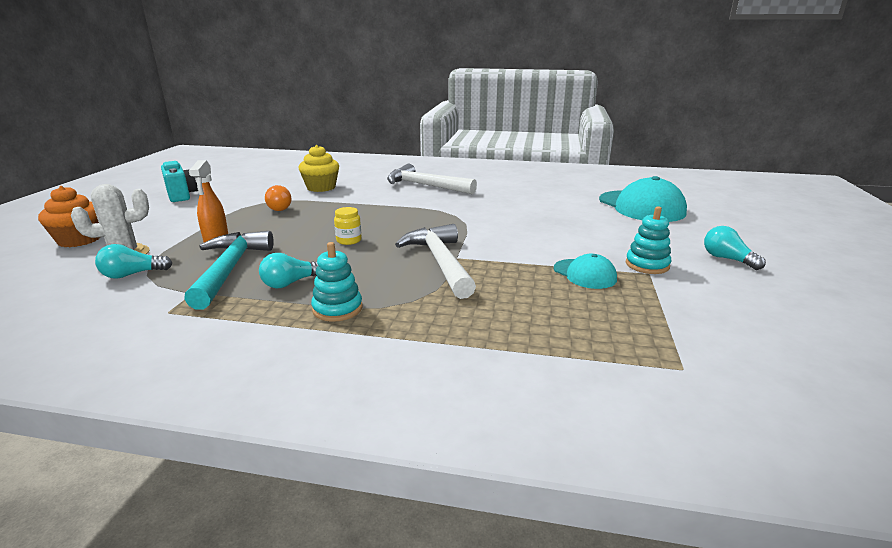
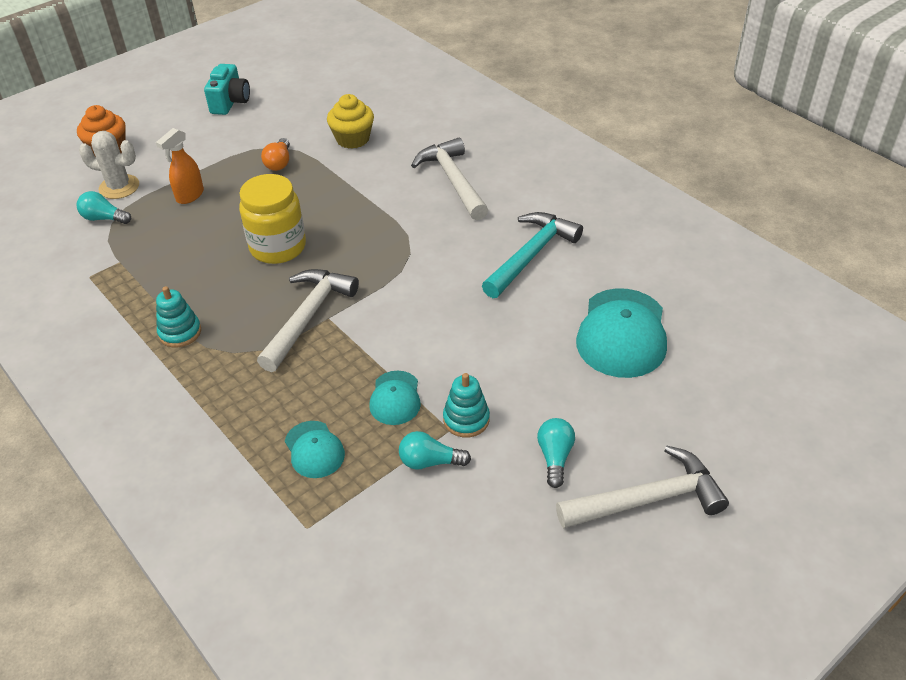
camera: 40 degrees right, 20 degrees up
(229, 269) = (163, 244): turquoise hammer -> turquoise hammer (531, 255)
(291, 283) = (182, 284): turquoise light bulb -> turquoise light bulb (430, 462)
(349, 240) = (278, 247): yellow jar -> yellow jar, size x2.22
(589, 322) = (314, 449): none -> turquoise cap
(804, 254) = (647, 499): none -> white hammer

